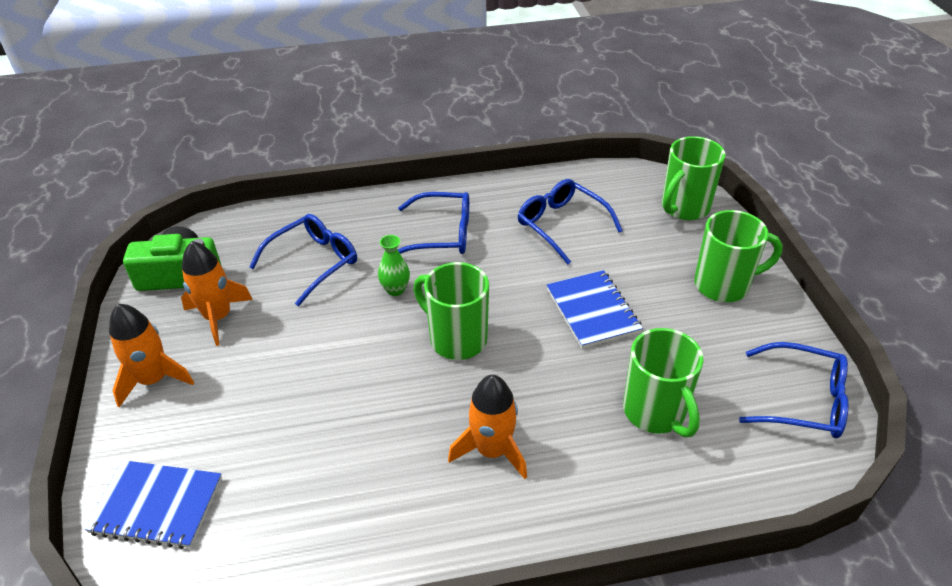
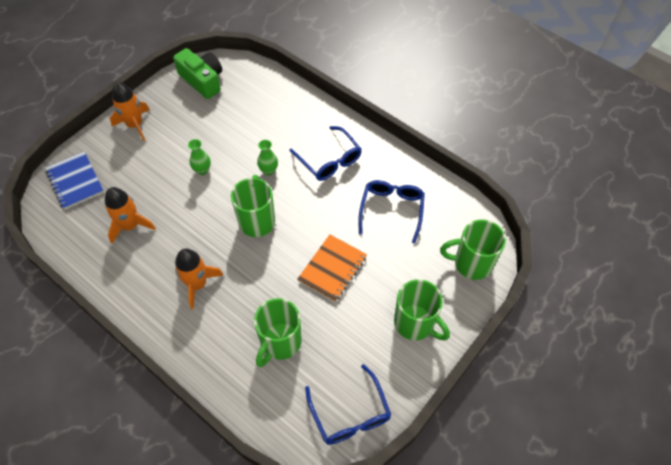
camera: 50 degrees right, 15 degrees up
(218, 317) = (189, 116): orange rocket -> orange rocket (130, 225)
(313, 263) = (257, 123): blue glasses -> none
(319, 349) = (202, 170): none -> green vase
(592, 311) = (332, 269): blue notebook -> orange notebook

